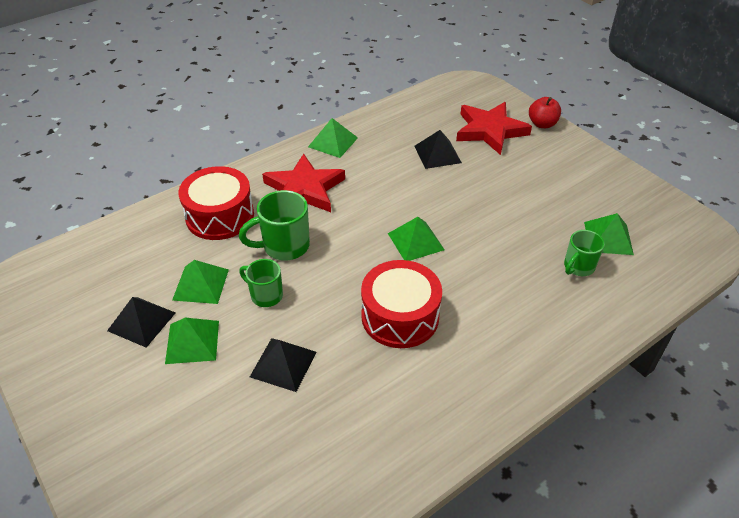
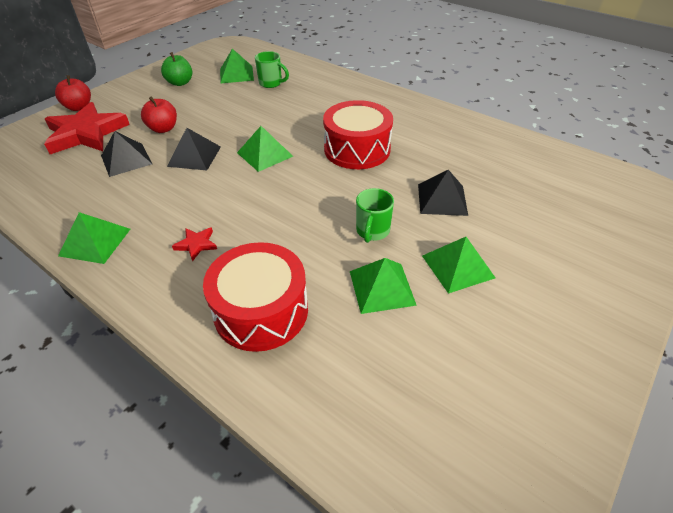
camera: 105 degrees left, 0 degrees up
(142, 321) = (459, 321): black pyramid -> black pyramid (194, 156)
(284, 246) = (298, 236): green mug -> none
(304, 189) = (196, 244): red star -> red star, size x0.42
(486, 176) = (163, 129): none -> red apple
(589, 190) = (180, 83): none -> green apple

